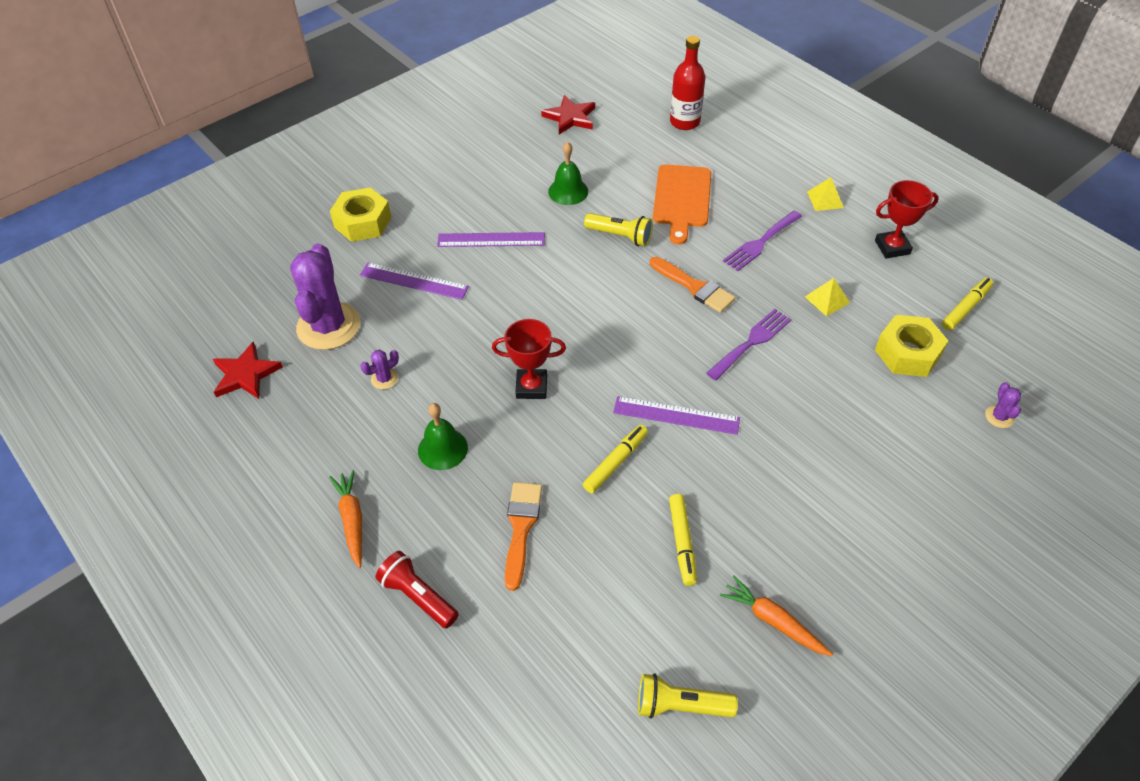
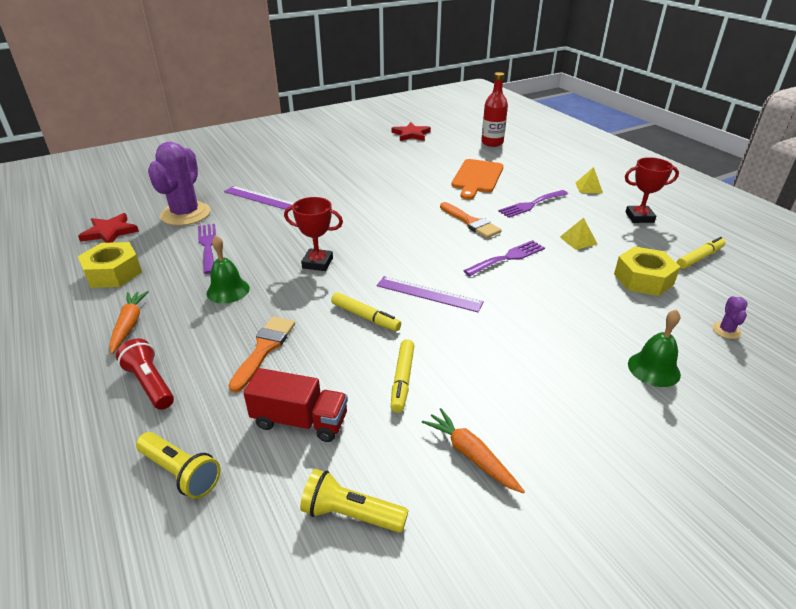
camera: 10 degrees right, 15 degrees down
(362, 222) = (242, 167): yellow nut -> yellow nut (113, 273)
(384, 379) = (208, 246): purple cactus -> purple fork
(491, 240) = (327, 184): purple ruler -> none
(568, 191) = (394, 166): green bell -> green bell (654, 369)
(595, 613) = (300, 421): none -> red truck
(616, 462) = (365, 317): yellow marker -> yellow marker turned 75 degrees clockwise
(620, 236) = (423, 191): yellow flashlight -> yellow flashlight (181, 473)

